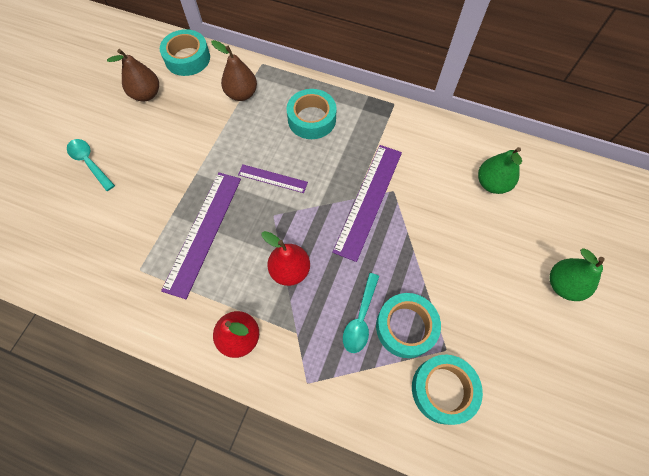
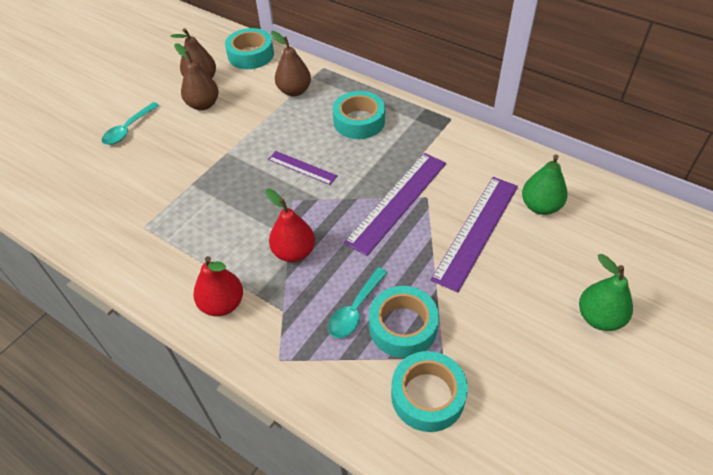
camera: 15 degrees right, 15 degrees down
(89, 163) = (128, 129): turquoise spoon -> turquoise spoon turned 120 degrees counterclockwise
(157, 123) = (203, 104): none -> brown pear
(203, 232) = (217, 204): purple ruler -> purple ruler (476, 231)

